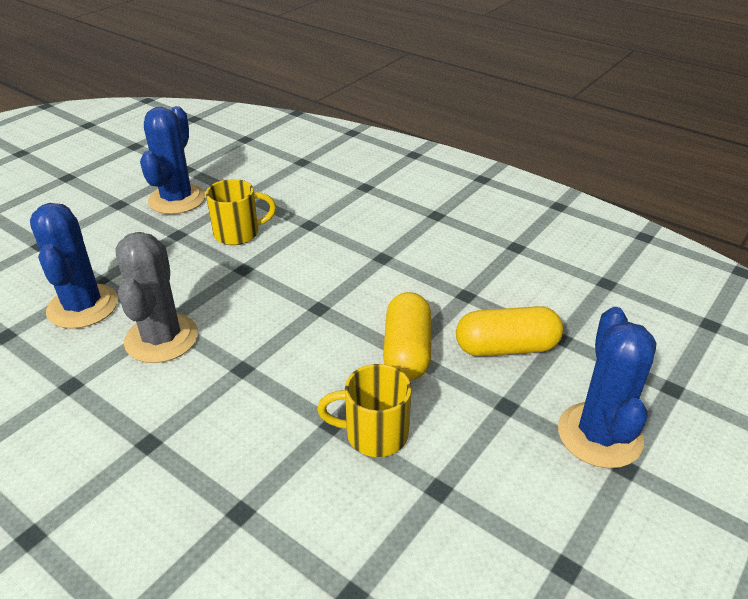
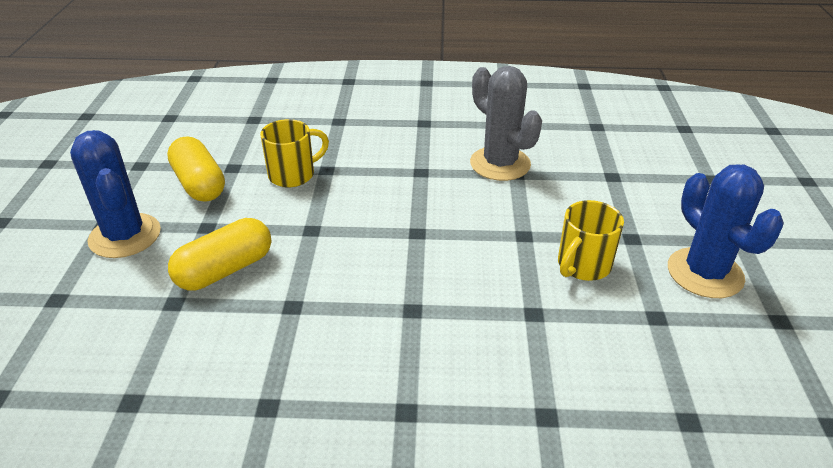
camera: 145 degrees right, 0 degrees up
(83, 306) = (586, 157): blue cactus -> none
(407, 351) = (311, 231): yellow capsule -> yellow capsule (199, 184)

